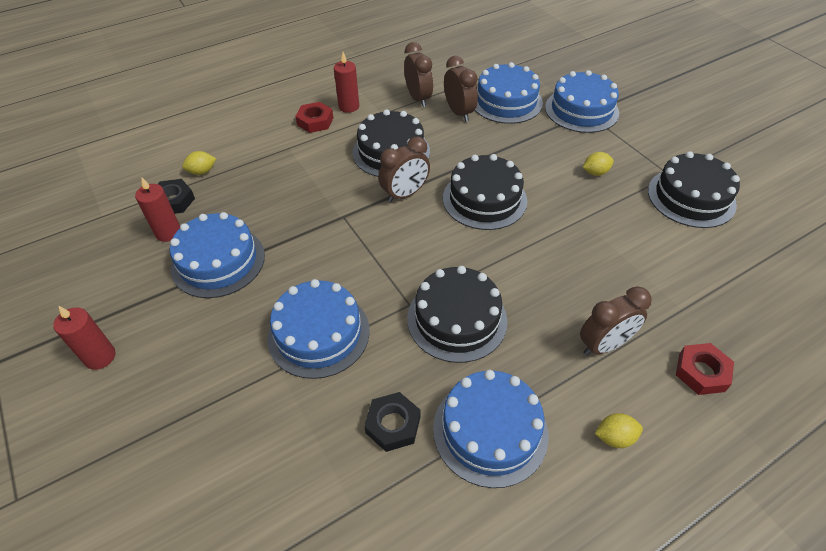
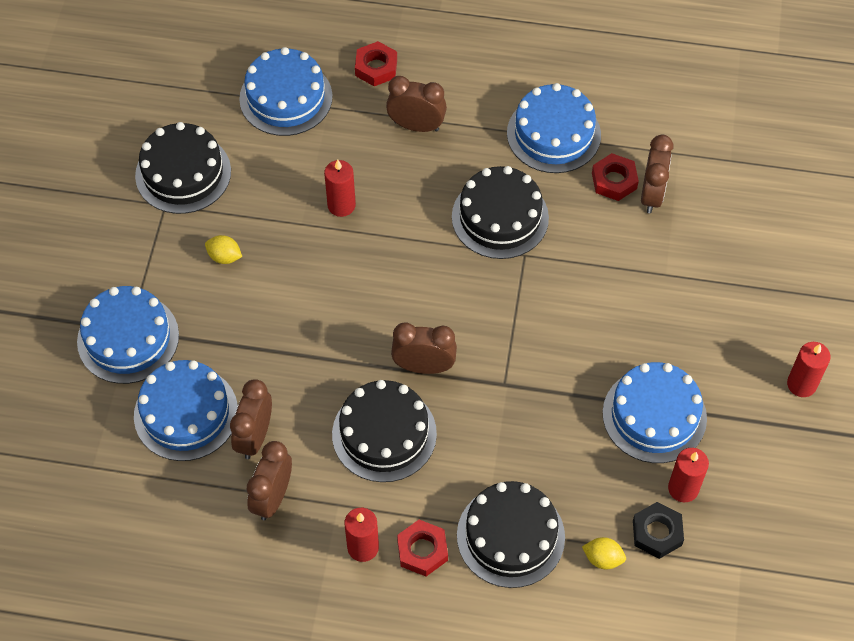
camera: 140 degrees left, 10 degrees up
(318, 333) = (615, 281): blue cake -> blue cake (286, 97)
(346, 437) = (652, 195): none -> brown clock
(393, 424) = (614, 181): black nut -> red nut
(484, 199) = (358, 305): black cake -> black cake (510, 536)
(574, 247) = (341, 205): none -> red candle
(614, 437) = (480, 77): yellow lemon -> none

